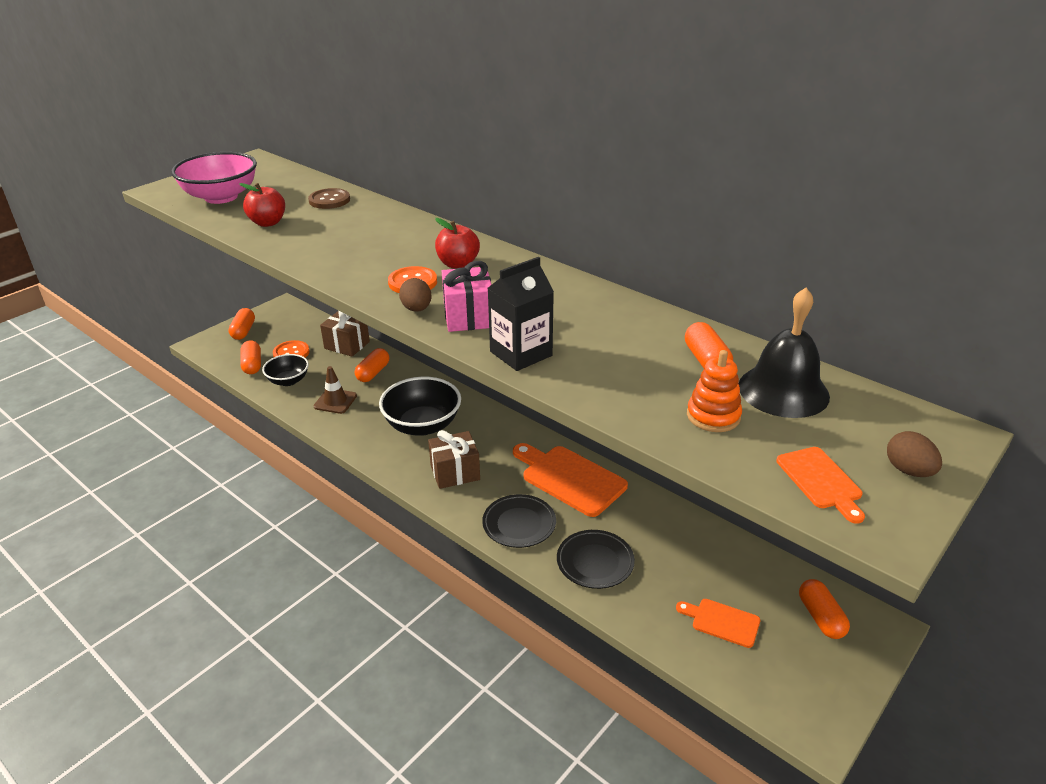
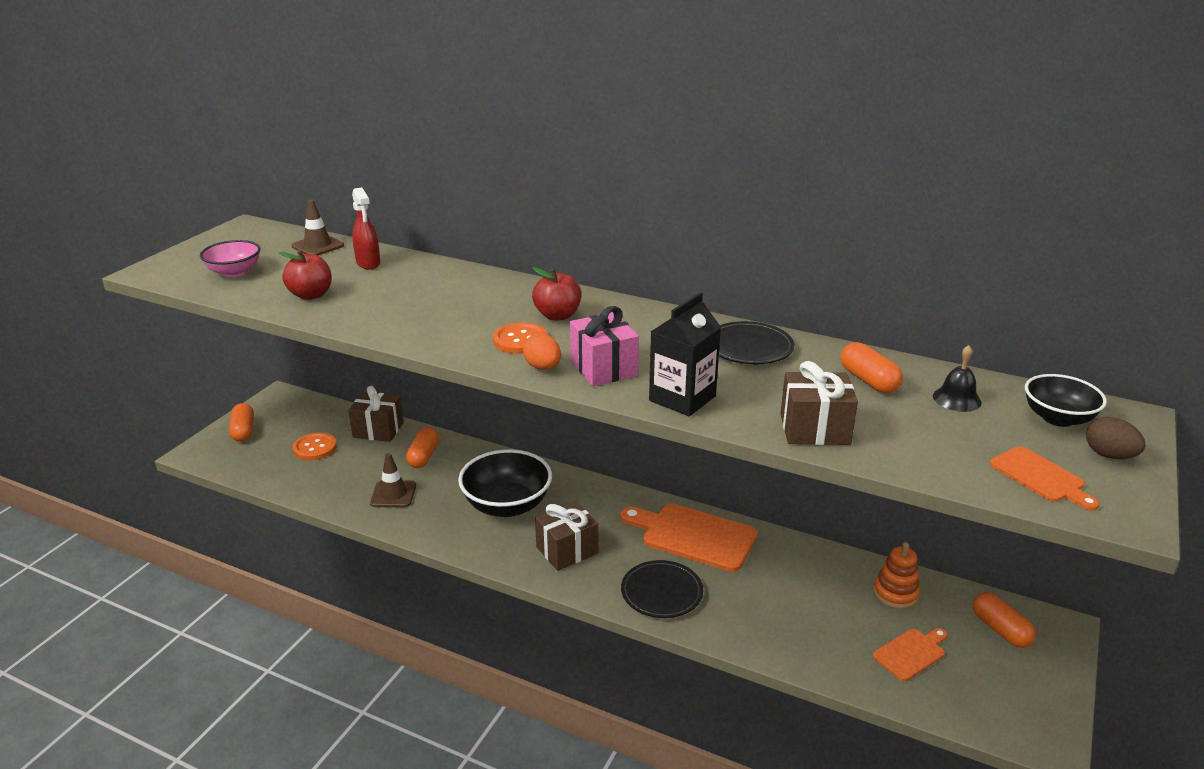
camera: 15 degrees left, 5 degrees down
(221, 197) = (234, 272): pink bowl -> pink bowl, size x0.60
(252, 365) = (273, 468): orange capsule -> none
(288, 381) = (326, 479): black bowl -> black bowl (1058, 418)
(298, 181) = (318, 246): none -> brown traffic cone
(329, 200) = (368, 263): brown button -> red spray bottle
(417, 309) = (543, 367): brown egg -> orange egg
(595, 562) = (759, 617): black plate -> black plate (749, 348)
(625, 400) = (814, 429): none -> brown gift
(713, 416) = (907, 432): orange stacking toy -> orange stacking toy (895, 593)
(722, 622) = (911, 653): orange cutting board -> orange cutting board turned 135 degrees clockwise
(783, 390) = (957, 399): black bell -> black bell, size x0.52

